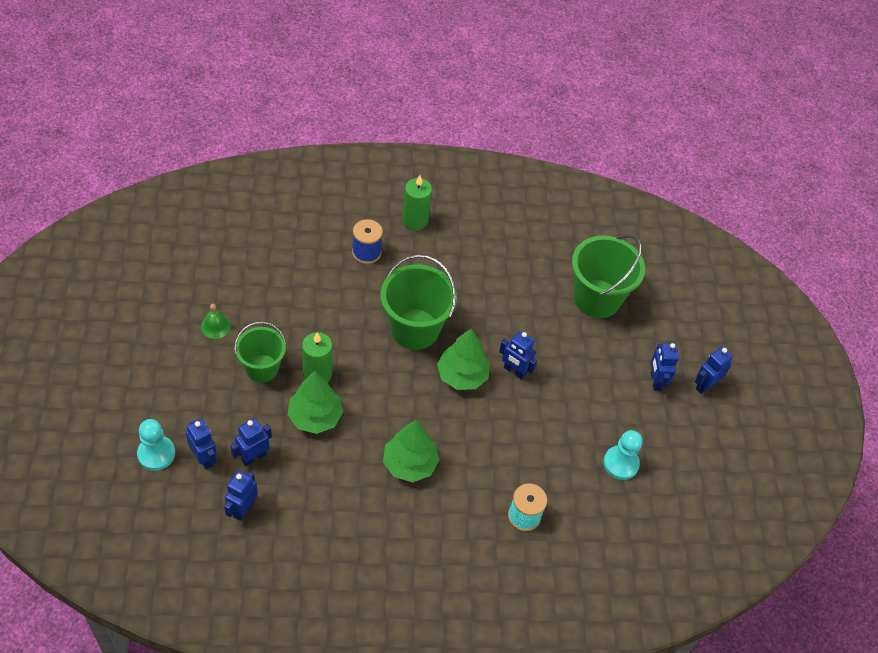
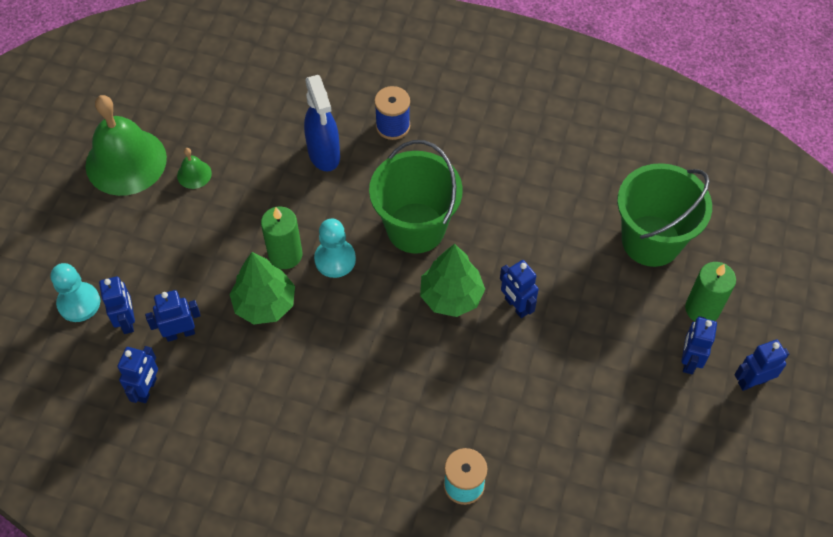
camera: 25 degrees right, 5 degrees up
(152, 328) = (126, 161): none -> green bell
(243, 509) = (147, 389): blue robot -> blue robot turned 150 degrees clockwise
(262, 368) = (227, 234): green bucket -> none
(319, 287) = (324, 154): none -> blue spray bottle
(409, 463) = (351, 386): green tree -> none
(415, 220) = (463, 99): green candle -> green candle (702, 309)
(620, 463) = (607, 452): turquoise pawn -> turquoise pawn (335, 259)

